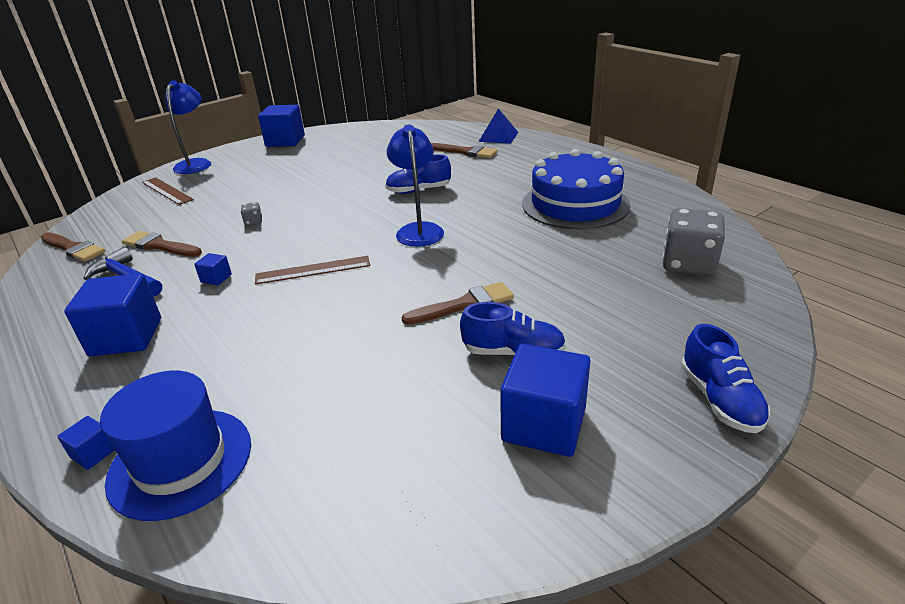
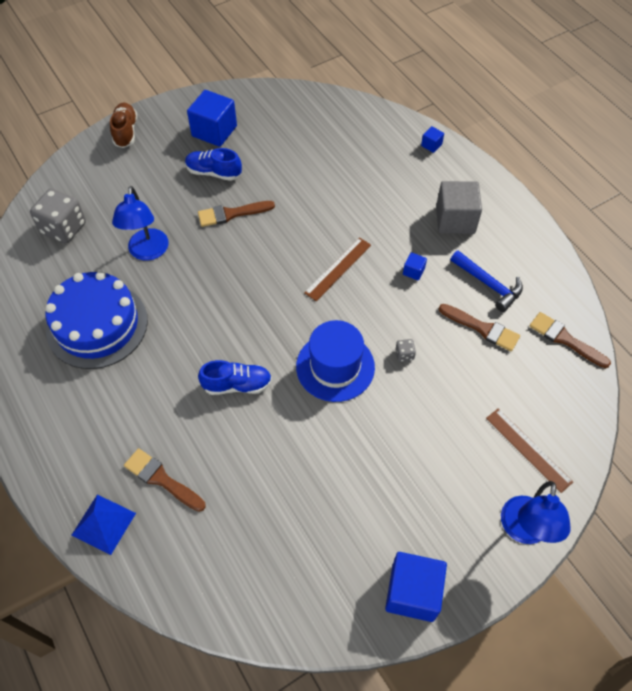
camera: 175 degrees left, 25 degrees up
(126, 337) = (455, 220): blue cube -> grey cube
(180, 462) = (386, 136): blue hat -> blue hat (335, 366)
(313, 270) = (338, 268): brown ruler -> brown ruler turned 45 degrees counterclockwise
(418, 230) = (248, 309): blue lamp -> blue lamp (147, 252)
(719, 400) = (125, 132): blue shoe -> brown shoe

